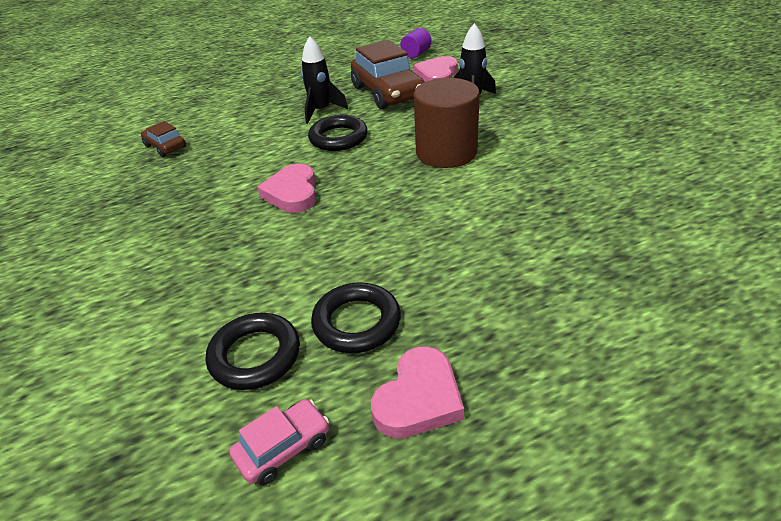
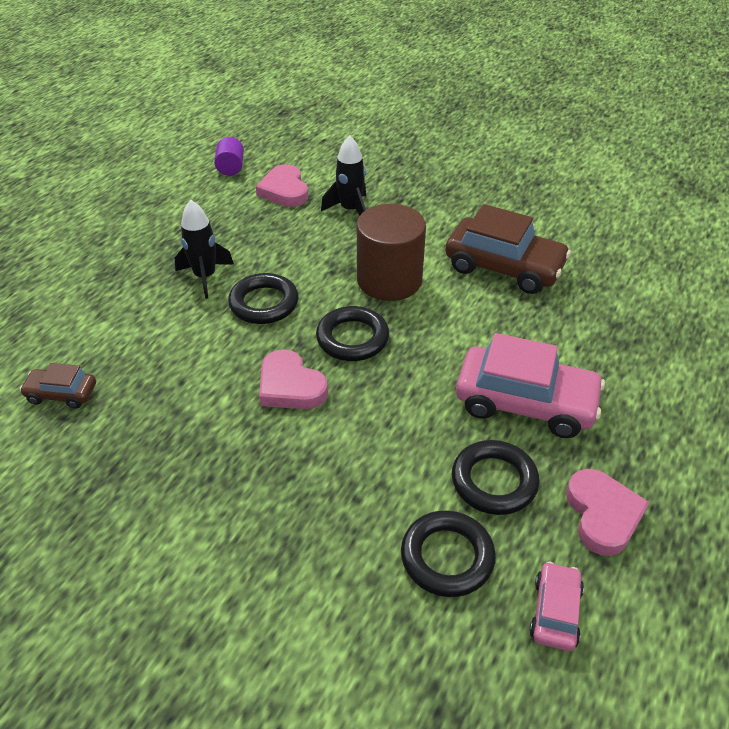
camera: 40 degrees left, 5 degrees up
(371, 180) = (352, 338): none -> black ring
(388, 92) = (254, 228): brown car -> brown car (504, 267)
(455, 278) = (525, 402): none -> pink car

